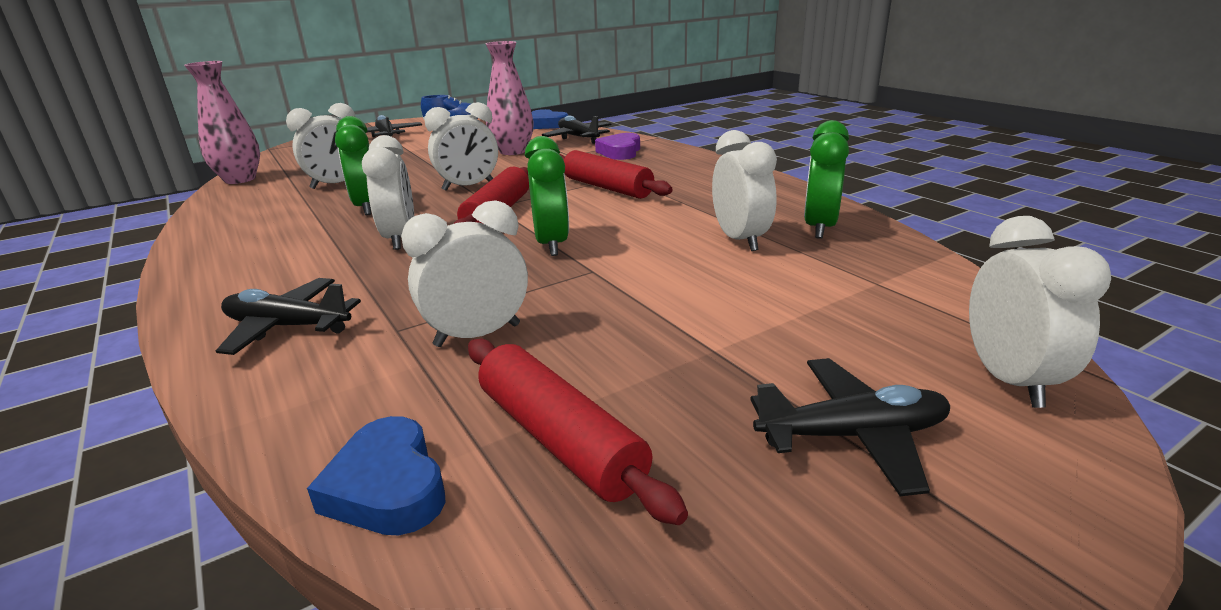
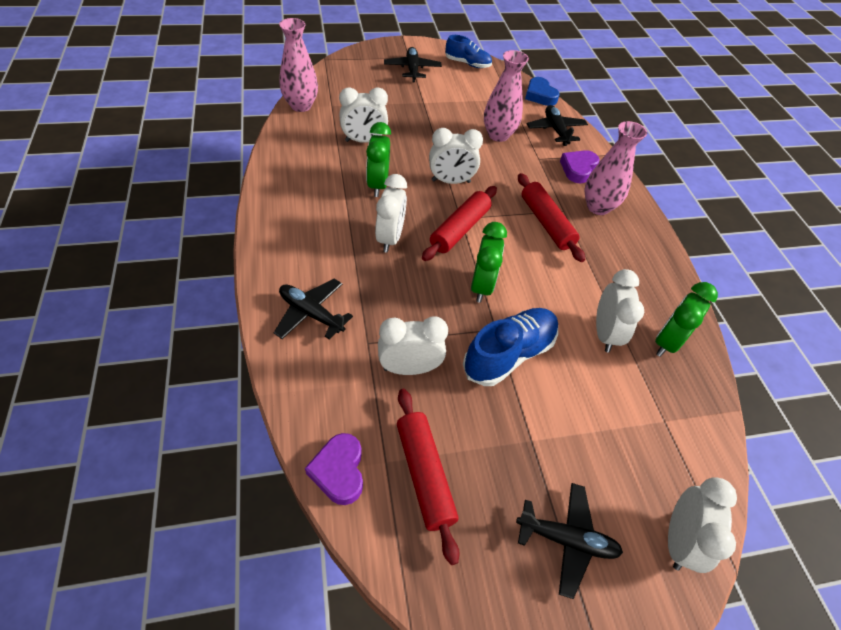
camera: 15 degrees right, 25 degrees up
(388, 487) = (339, 471): blue heart -> purple heart
(625, 285) = (509, 354): none -> blue shoe
(660, 167) = (598, 207): none -> pink vase

